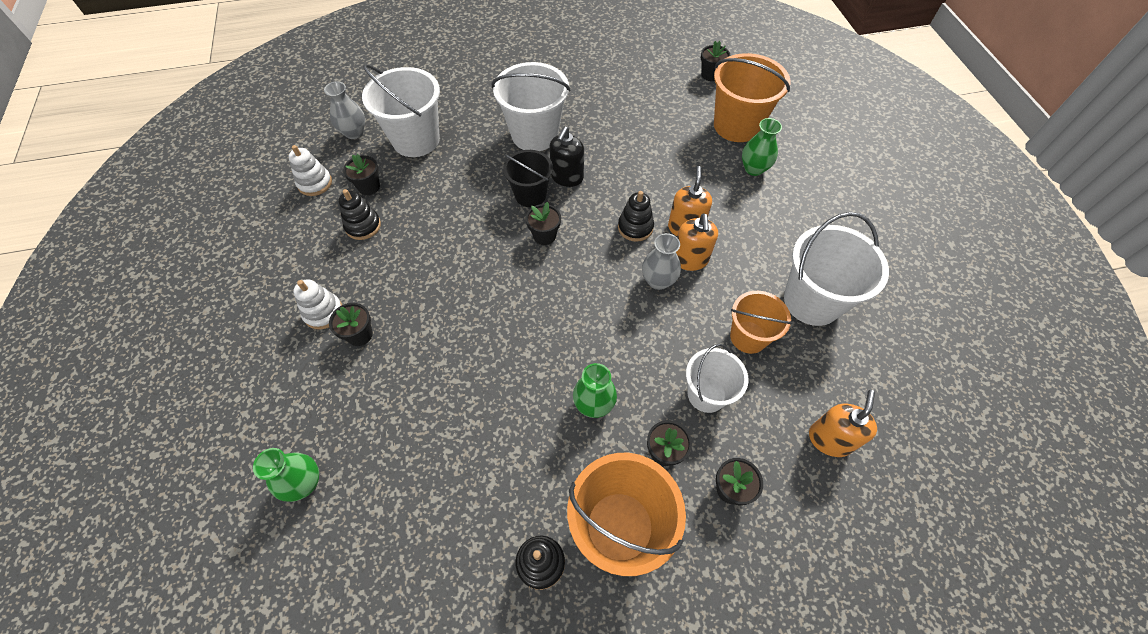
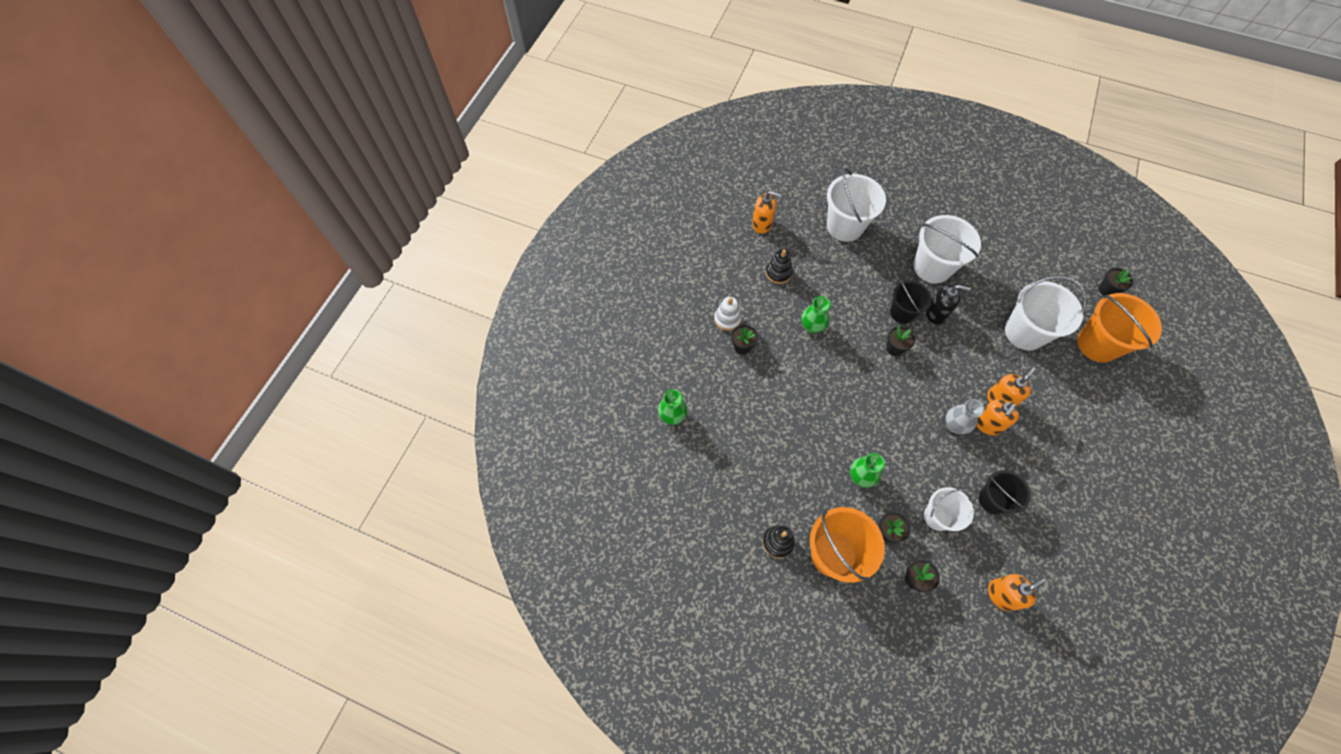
camera: 35 degrees right, 5 degrees up
(315, 183) = (762, 224): white stacking toy -> orange soap dispenser
(354, 132) = (805, 198): grey vase -> none
(369, 187) = (795, 246): black flower pot -> none
(567, 177) = (936, 313): black soap dispenser -> black soap dispenser turned 135 degrees counterclockwise
(635, 227) = (963, 378): black stacking toy -> none
(748, 337) = (992, 500): orange bucket -> black bucket
(753, 169) = (1086, 386): green vase -> green vase (812, 326)
(812, 301) = (1057, 505): white bucket -> white bucket (1025, 332)

